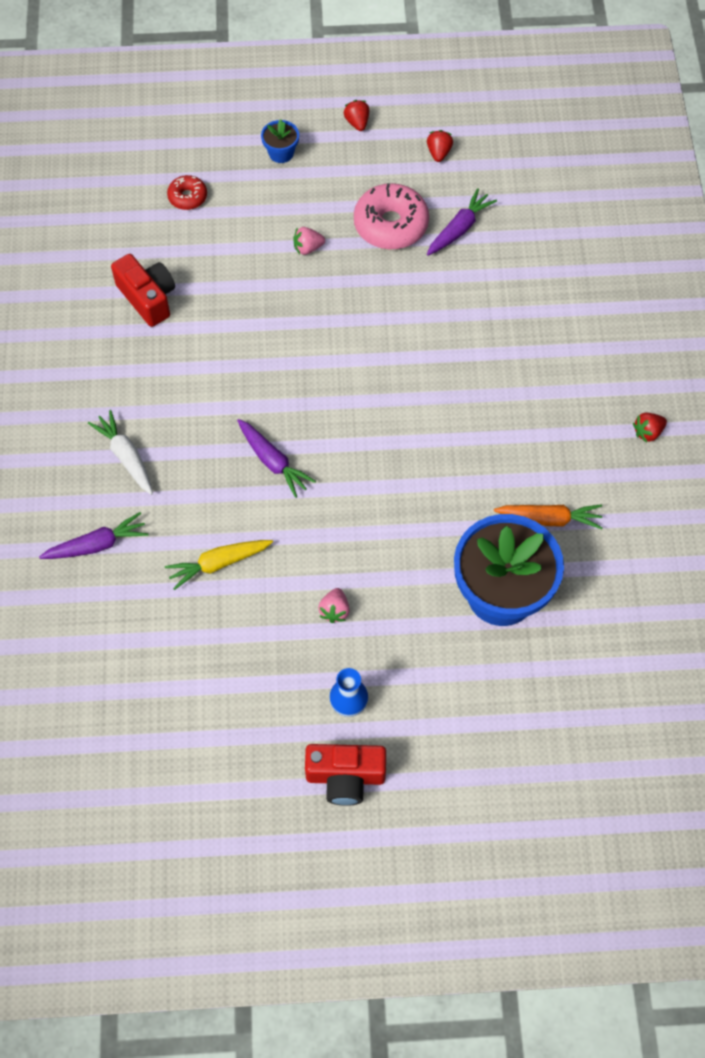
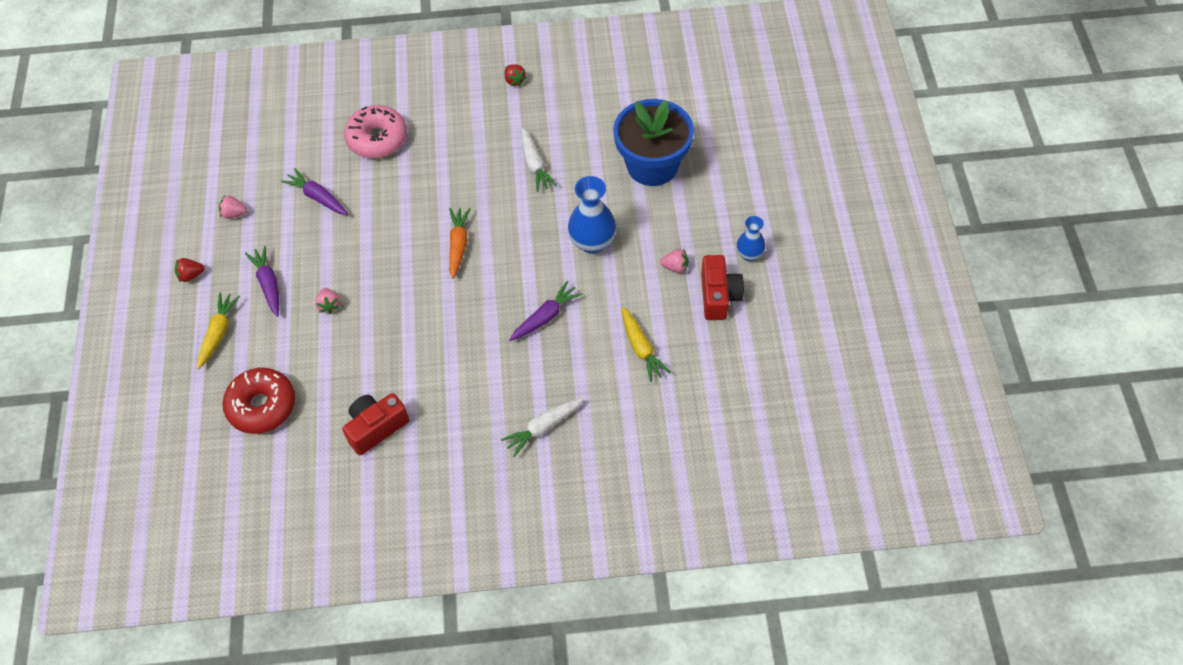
camera: 90 degrees left, 5 degrees down
(97, 545) = (630, 440): purple carrot -> purple carrot (268, 284)
(187, 197) = (262, 406): red donut -> red donut, size x1.87
(281, 153) = (218, 333): blue flower pot -> yellow carrot
(345, 777) = (805, 253): red camera -> red camera (718, 296)
(379, 516) = (592, 242): none -> blue vase
(391, 225) = (309, 245): pink donut -> pink donut (377, 139)
(438, 153) = (234, 214): red strawberry -> pink strawberry
(504, 454) = (534, 165): none -> white carrot
(549, 519) = (589, 137): orange carrot -> orange carrot (458, 245)

